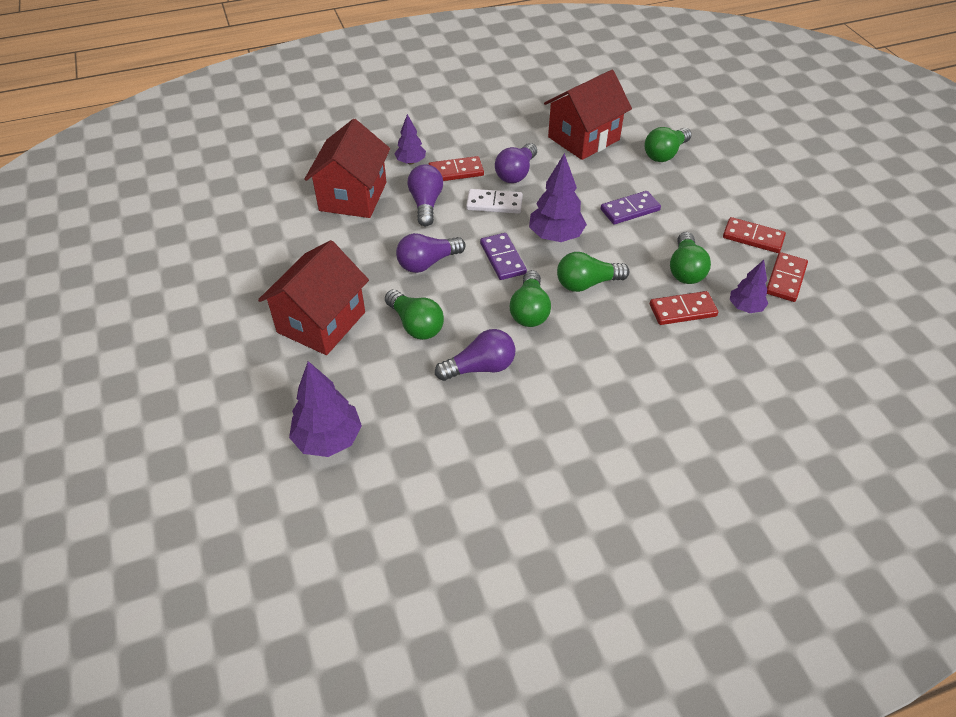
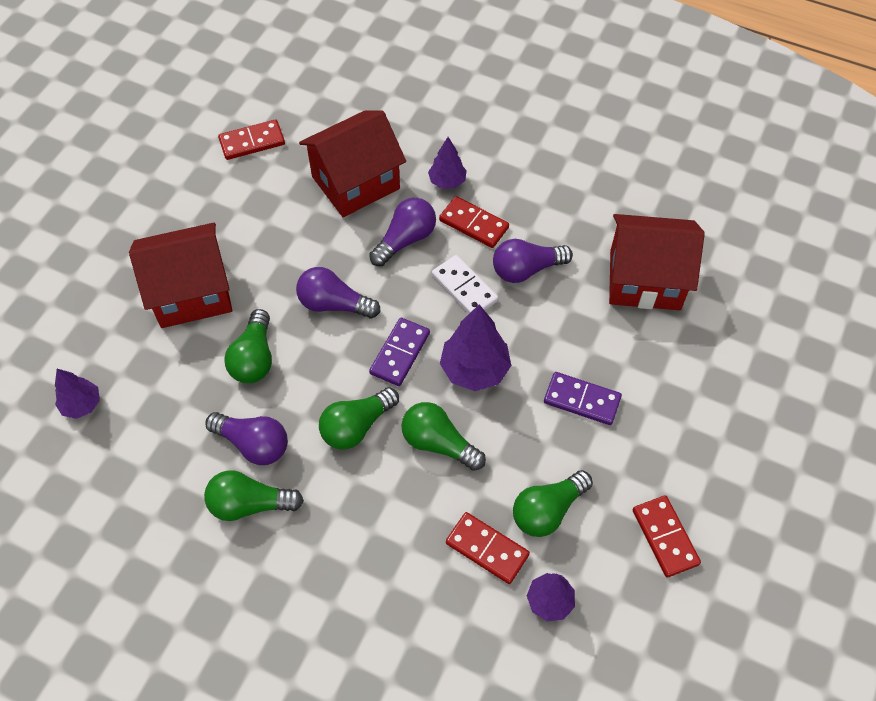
camera: 45 degrees right, 10 degrees up
(328, 439) = (82, 405): purple tree -> purple tree, size x0.61
(665, 154) = (706, 365): green light bulb -> green light bulb (250, 504)
(786, 279) = (633, 611): red domino -> red domino (252, 142)

